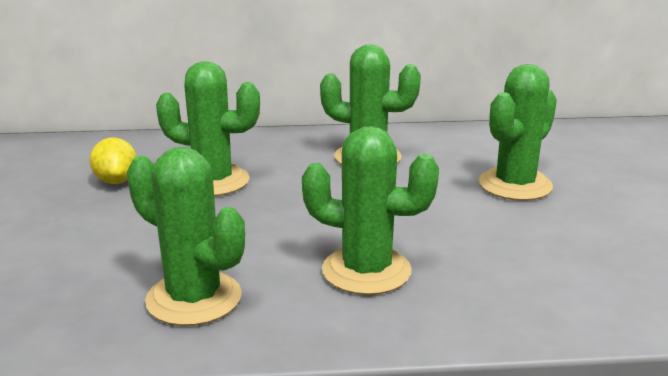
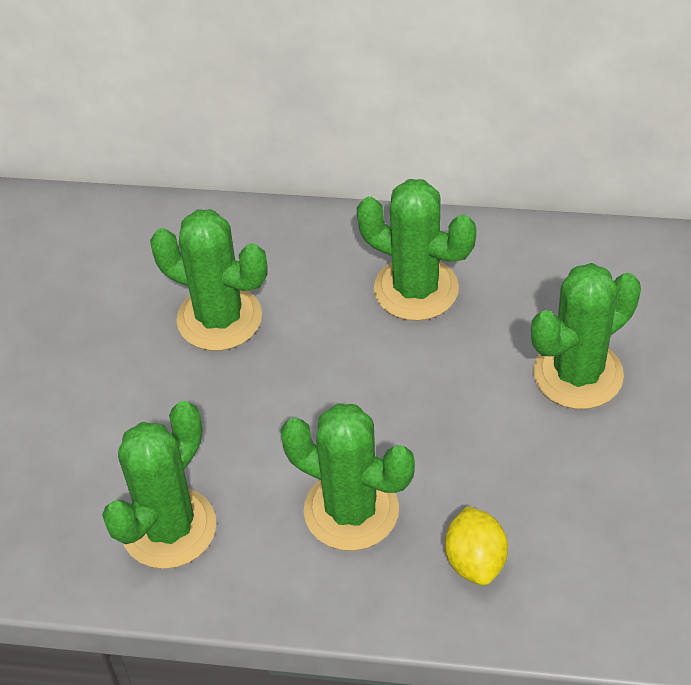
camera: 15 degrees right, 25 degrees up
(116, 181) = (109, 303): yellow lemon -> yellow lemon (475, 561)
(194, 298) = (169, 528): green cactus -> green cactus turned 75 degrees clockwise

